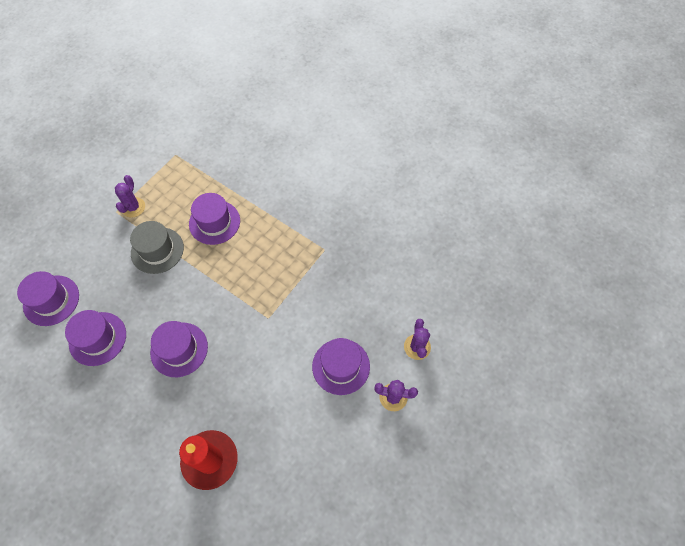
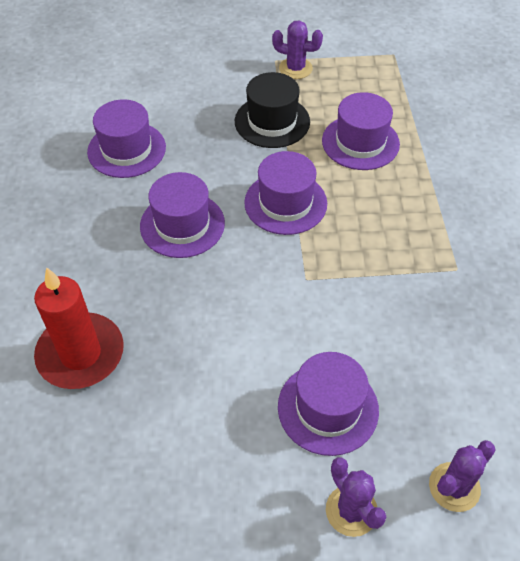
camera: 50 degrees right, 10 degrees down
(51, 300) = (131, 86): purple hat -> purple hat (285, 203)
(133, 207) = (295, 68): purple cactus -> purple cactus turned 45 degrees clockwise
(157, 250) = (272, 121): grey hat -> black hat

